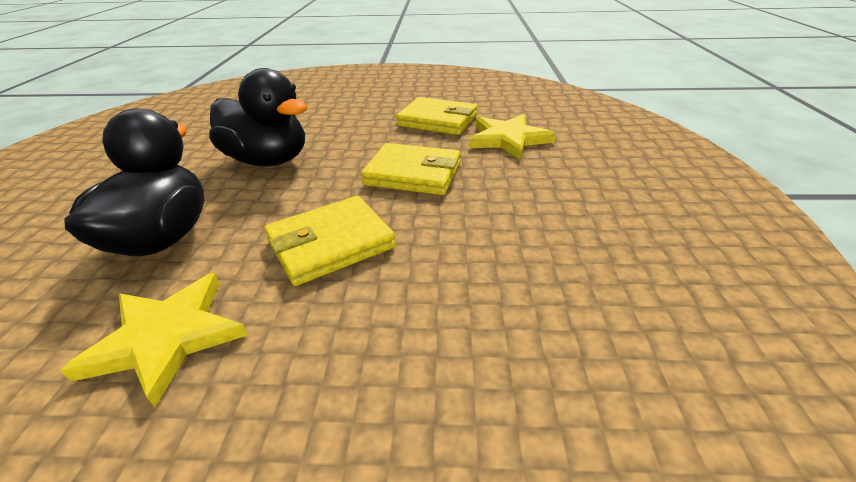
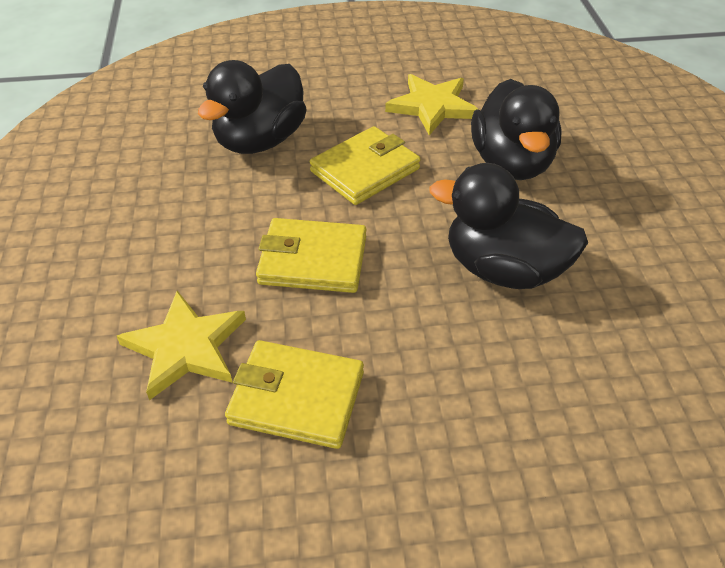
camera: 170 degrees right, 10 degrees up
(455, 298) = (260, 140): none -> black duck

